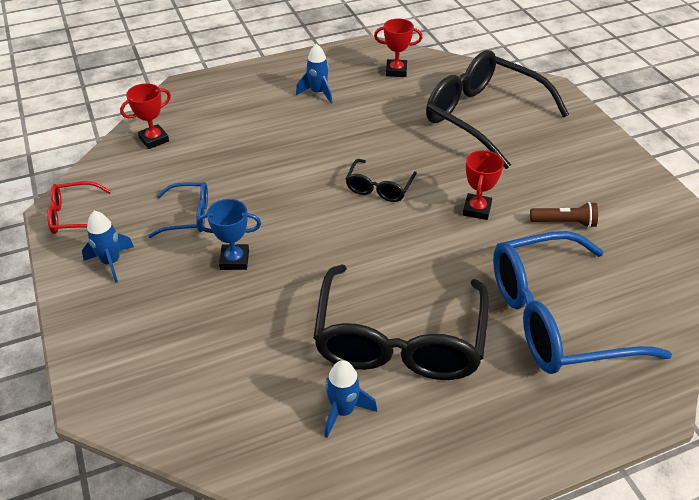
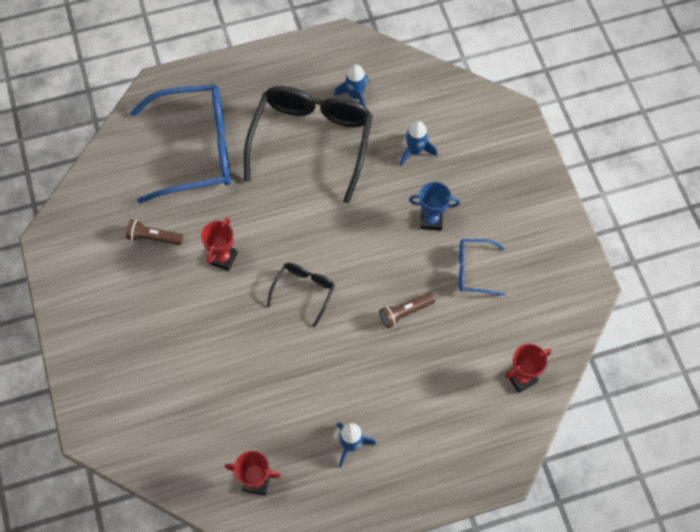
camera: 175 degrees left, 20 degrees up
(74, 216) = (574, 278): red glasses -> none
(111, 262) = (530, 225): blue rocket -> blue rocket (415, 151)
(268, 178) = (405, 313): none -> brown flashlight
(482, 117) = (180, 386): black glasses -> none

